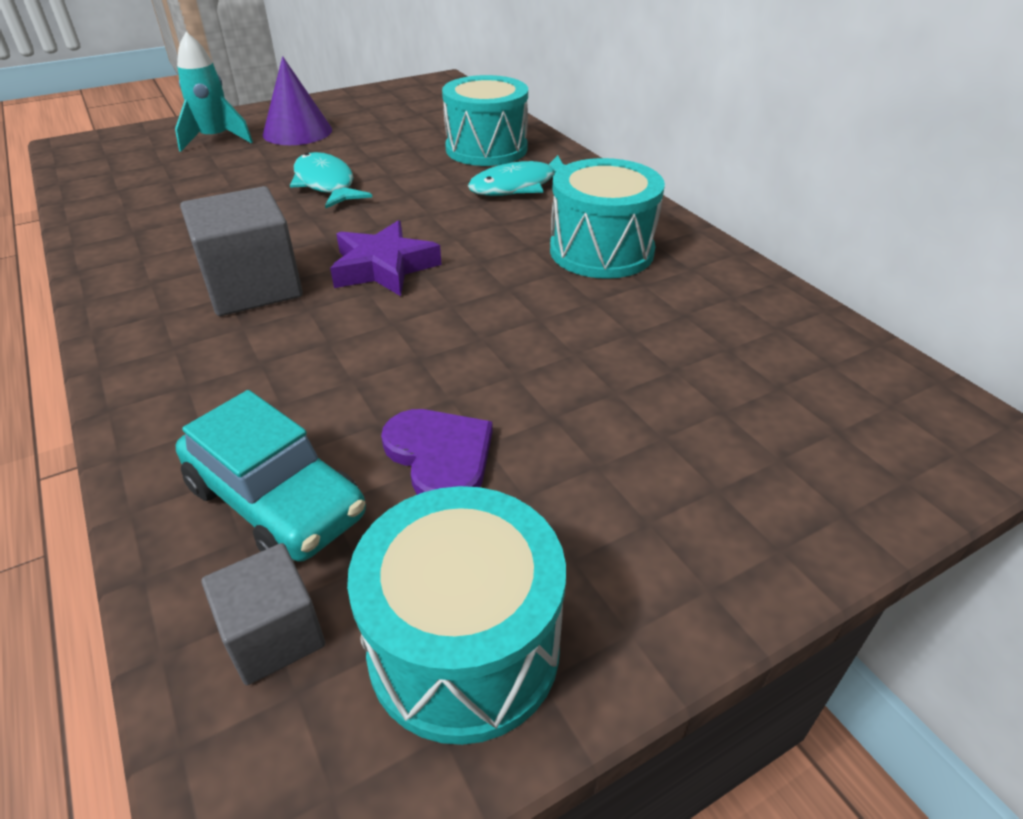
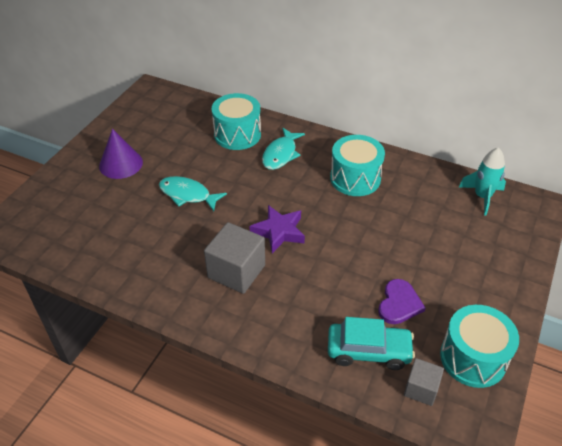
camera: 35 degrees left, 5 degrees up
(215, 139) = (80, 190): turquoise rocket -> turquoise rocket (482, 197)
(440, 456) = (399, 303): purple heart -> purple heart turned 90 degrees clockwise

